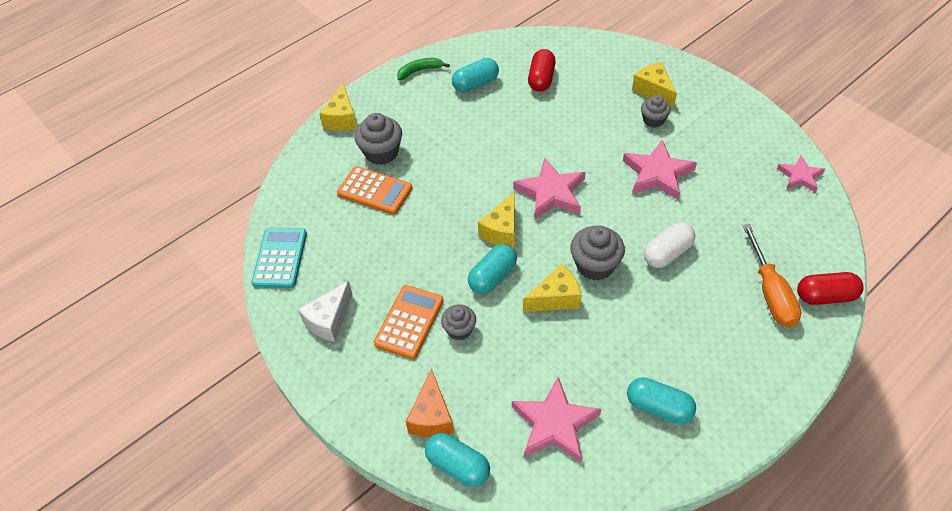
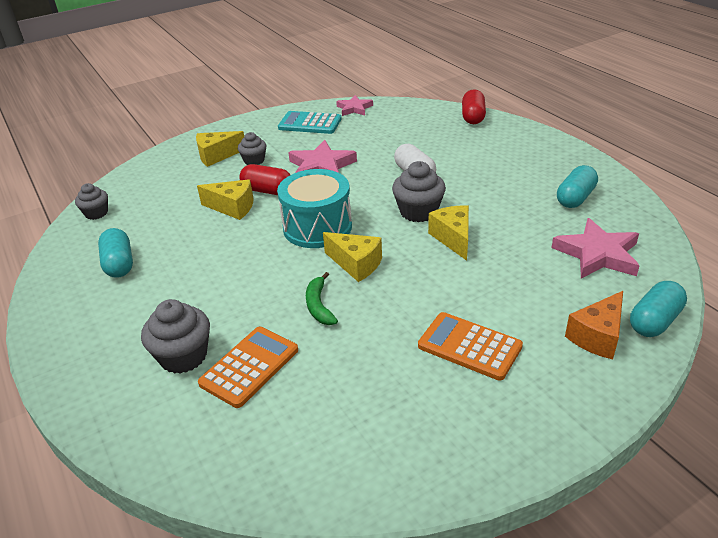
camera: 80 degrees left, 15 degrees down
(280, 258) = (334, 483): turquoise calculator -> turquoise calculator (310, 123)
(329, 320) = (457, 425): white cheese -> none
(342, 118) = (88, 397): yellow cheese -> yellow cheese (233, 207)
(420, 71) = (56, 309): green banana -> green banana (319, 306)
(432, 416) = (597, 336): orange cheese -> orange cheese turned 120 degrees clockwise
(459, 329) = (484, 306): grey cupcake -> grey cupcake (96, 213)
(492, 277) = (417, 276): turquoise capsule -> none
(541, 79) = (149, 216): red capsule -> red capsule (267, 191)
(551, 193) = (317, 227): pink star -> turquoise drum
(770, 292) = (465, 136): orange screwdriver -> none

